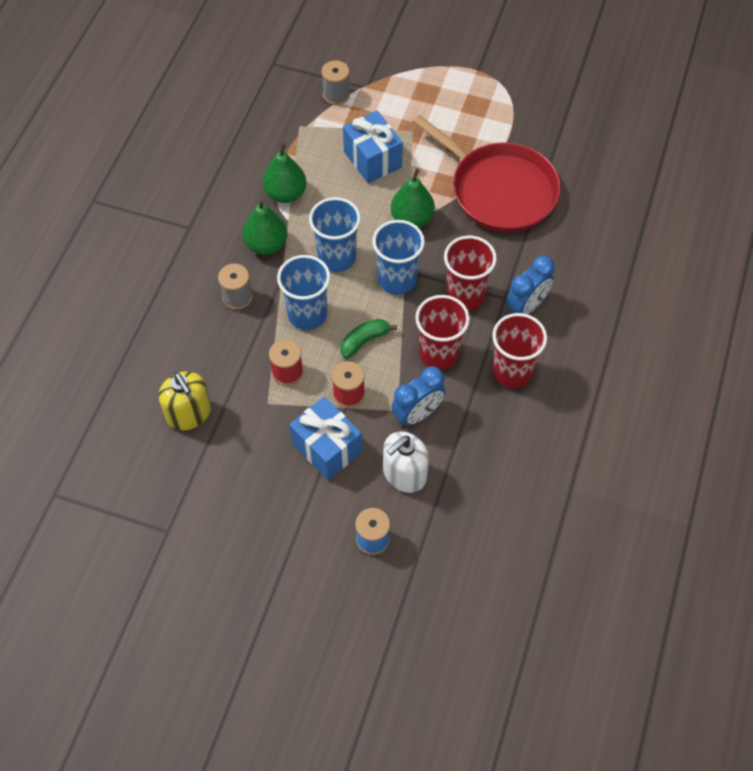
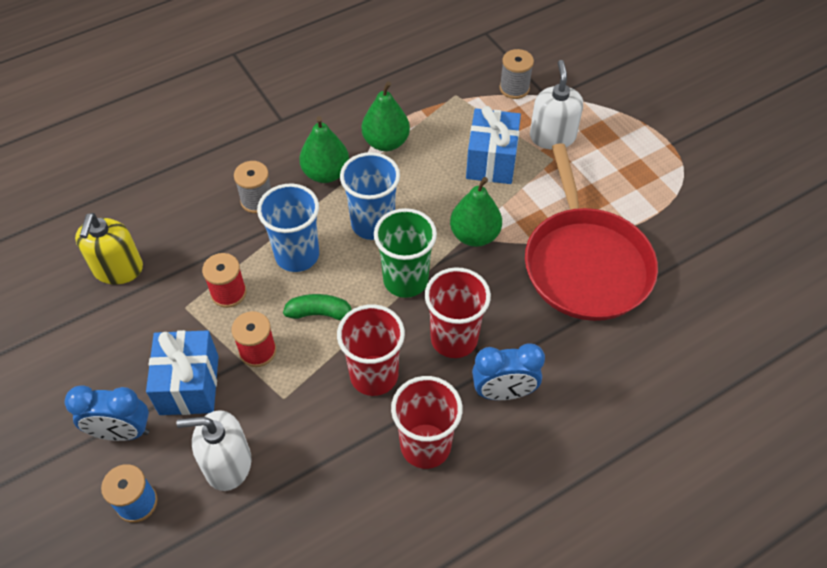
camera: 40 degrees right, 5 degrees down
(396, 115) = (552, 136): none -> white soap dispenser
(397, 280) = (405, 280): blue cup -> green cup
(417, 414) = (297, 416): blue clock -> blue clock (122, 432)

